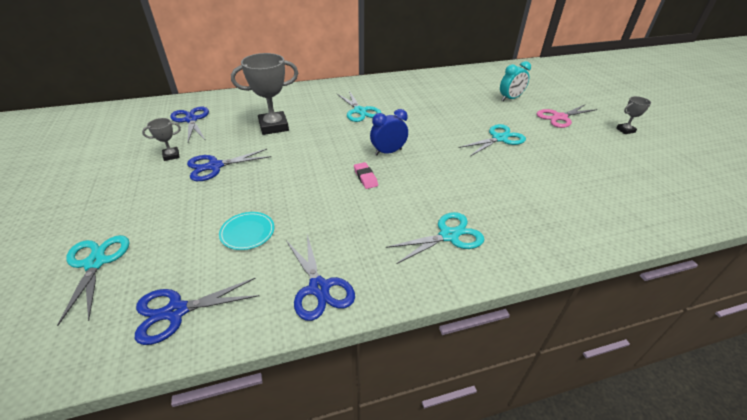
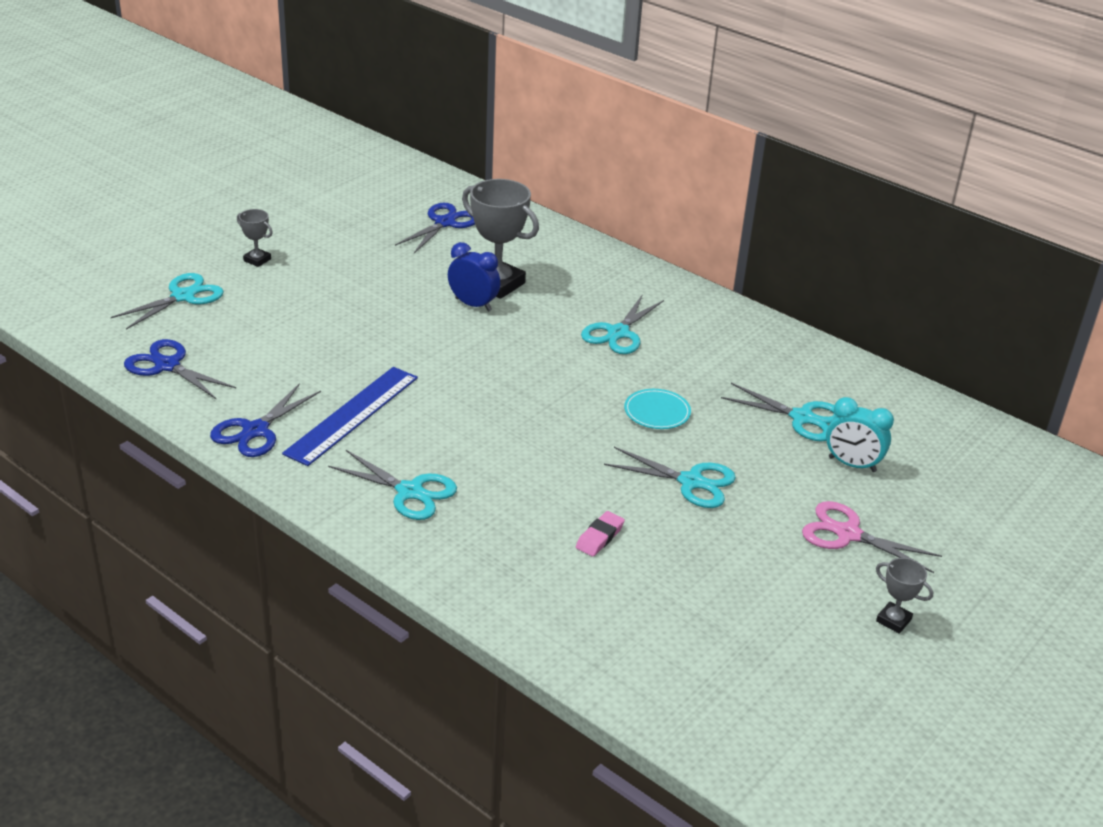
camera: 55 degrees right, 5 degrees down
(171, 155) = (364, 249): grey trophy -> grey trophy (257, 260)
(215, 166) = (374, 285): blue scissors -> none
(247, 232) = (291, 356): turquoise plate -> turquoise plate (657, 412)
(345, 229) = (352, 415): none -> blue ruler
(365, 177) = (461, 395): pink eraser -> pink eraser (600, 537)
(388, 152) = (538, 393): blue clock -> blue clock (473, 305)
(468, 96) = (802, 417): none -> turquoise scissors

